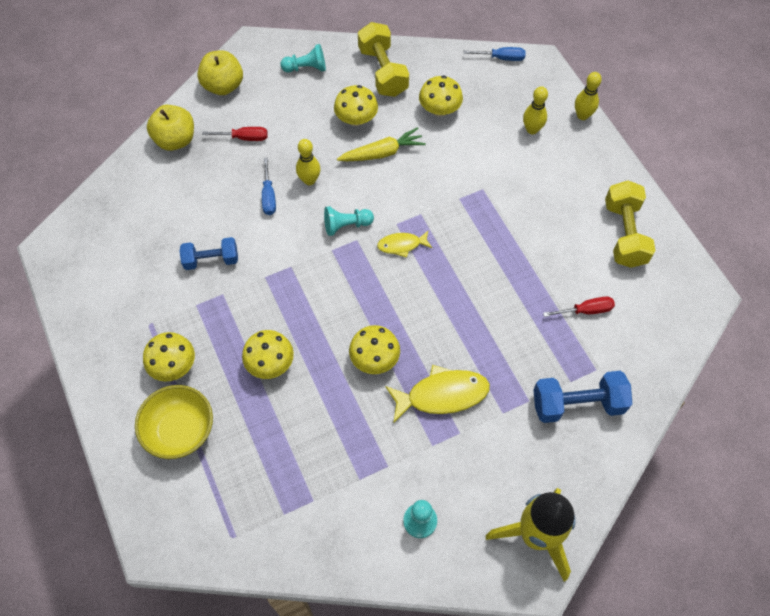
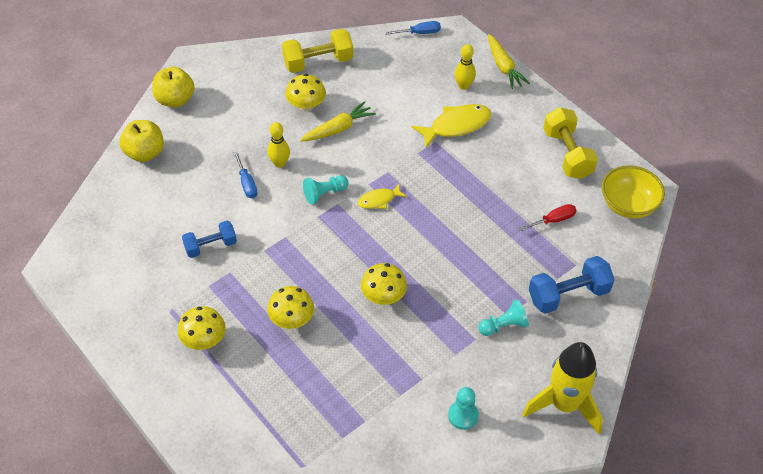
camera: 15 degrees left, 10 degrees down
(180, 431) = (227, 391): yellow bowl -> yellow bowl (628, 205)
(244, 138) = (209, 139): red screwdriver -> none
(306, 68) = (247, 71): turquoise pawn -> turquoise pawn (503, 326)
(383, 71) = (318, 62): yellow dumbbell -> yellow dumbbell turned 75 degrees counterclockwise
(439, 110) = (378, 84): yellow mushroom -> none
(442, 395) = (451, 312): yellow fish -> yellow fish (456, 125)
(582, 115) = (503, 67): yellow bowling pin -> yellow carrot

